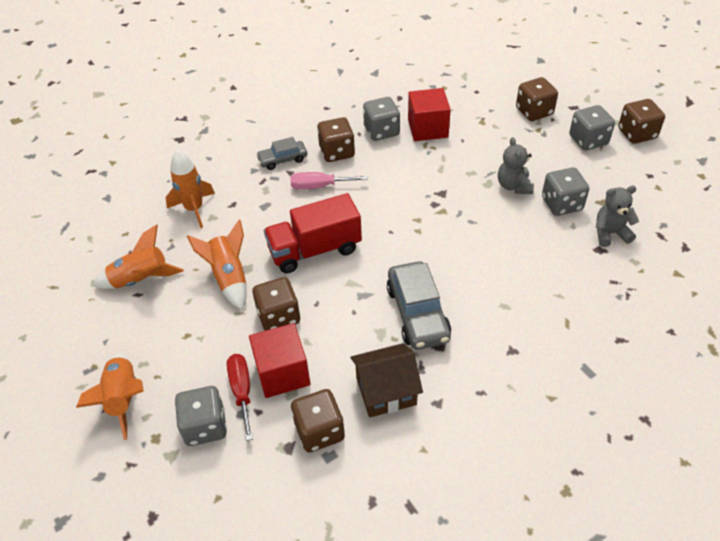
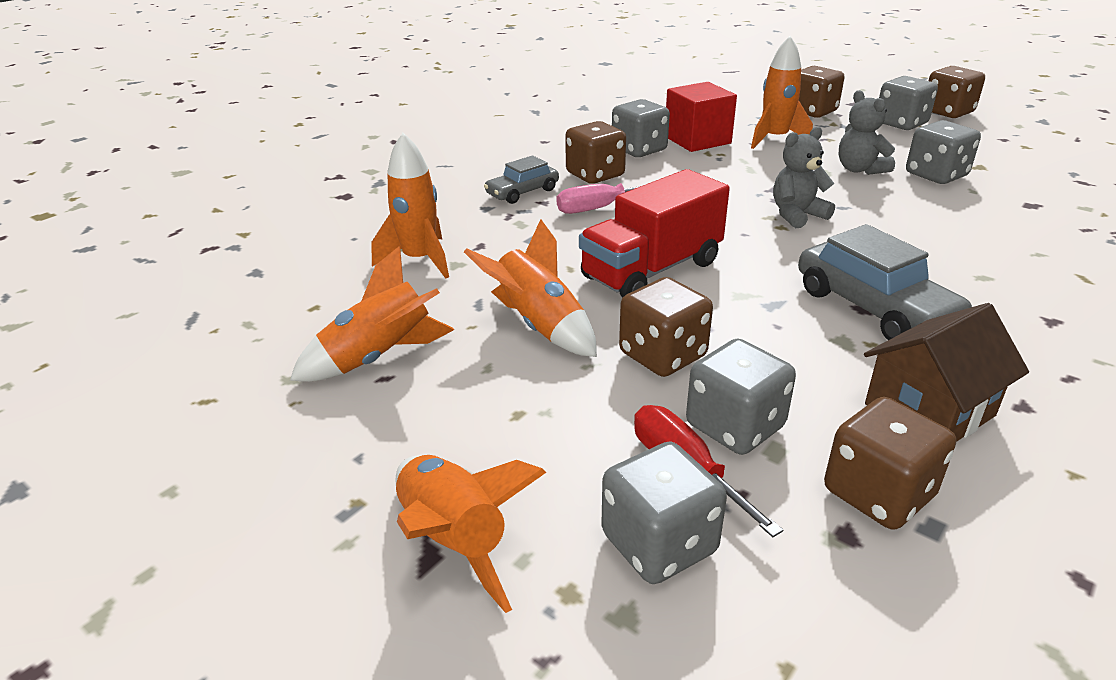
camera: 20 degrees left, 15 degrees down
(282, 373) = (735, 426): red cube -> grey dice
(482, 139) = (775, 139): none -> orange rocket
(610, 233) = (1025, 189): grey teddy bear -> grey teddy bear (797, 215)

